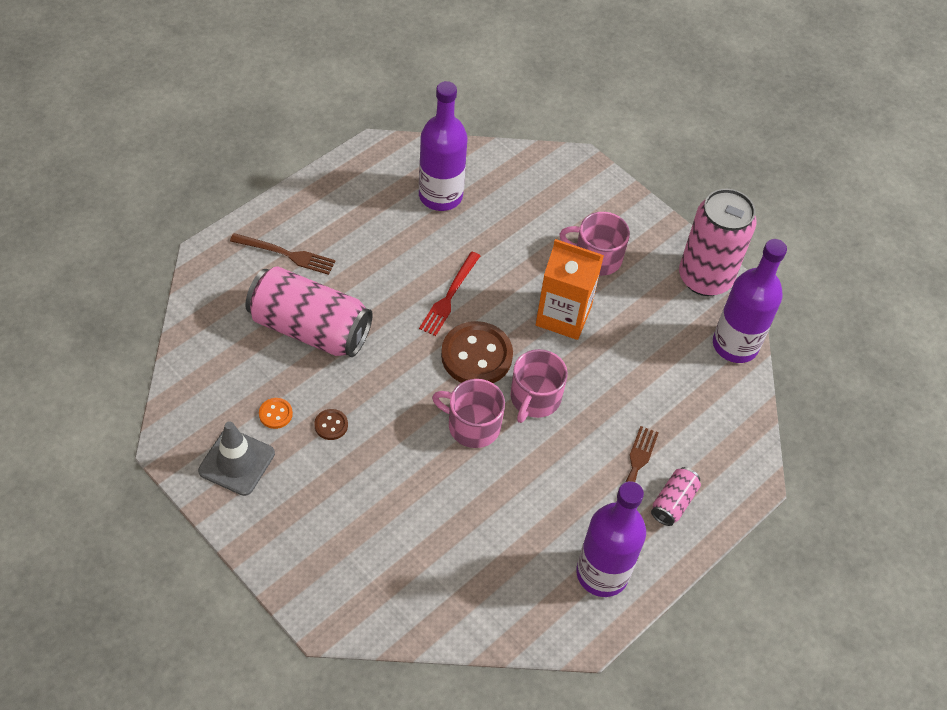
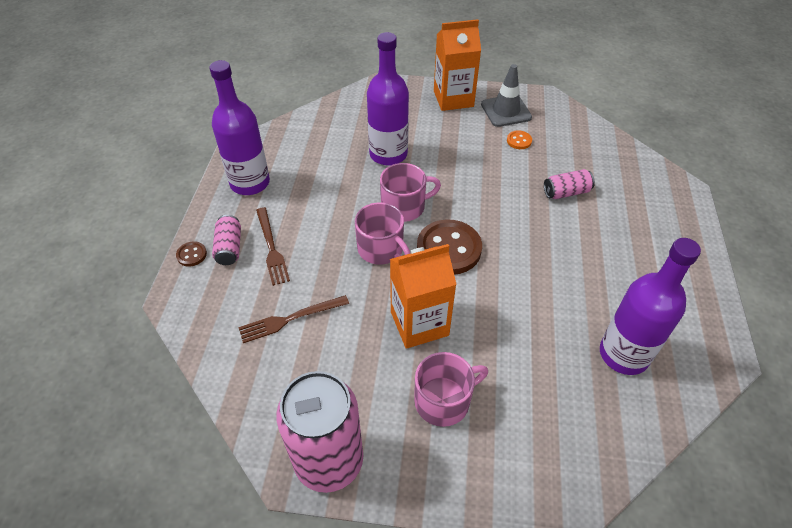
camera: 145 degrees right, 5 degrees down
(269, 527) = (453, 99): none -> orange carton
(286, 254) = (647, 224): brown fork -> brown fork (290, 319)
(310, 328) = (566, 192): pink can -> pink can, size x0.46
(331, 425) = (483, 154): brown button -> brown button (191, 255)
(449, 296) = (514, 276): red fork -> none
(534, 398) = (381, 249): pink mug -> pink mug turned 150 degrees clockwise
(735, 345) = (254, 407): purple bottle -> purple bottle (388, 154)

